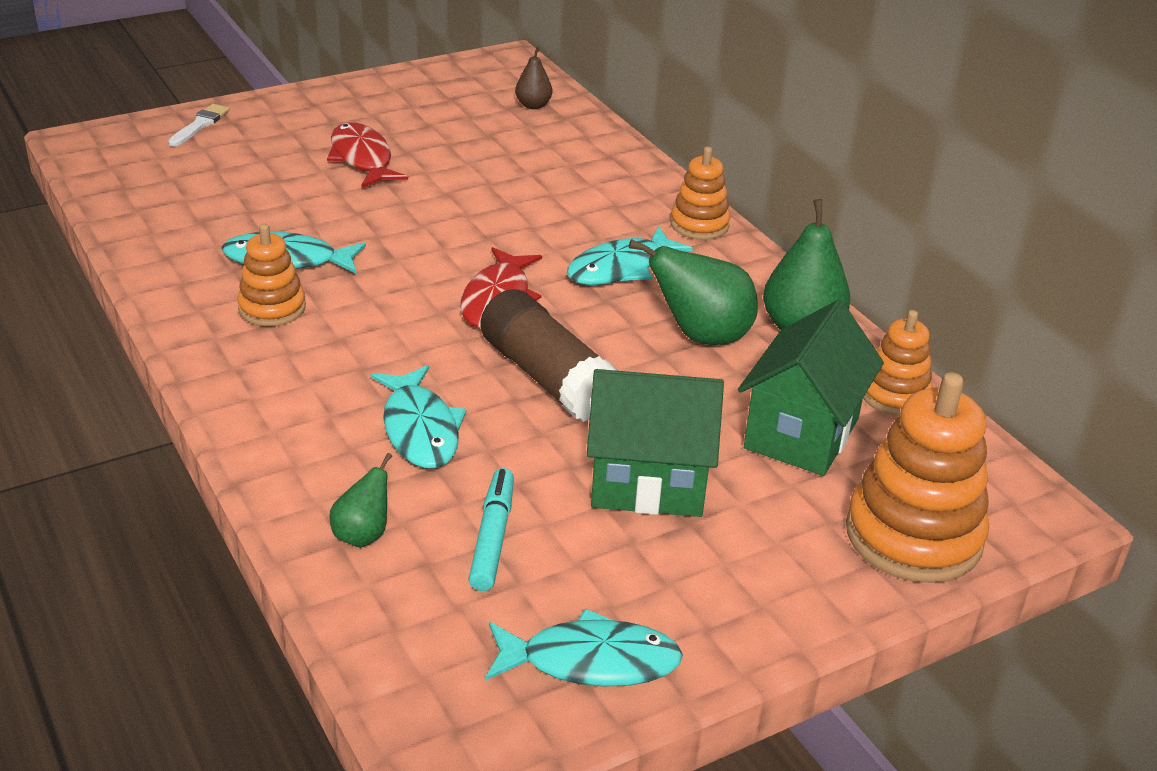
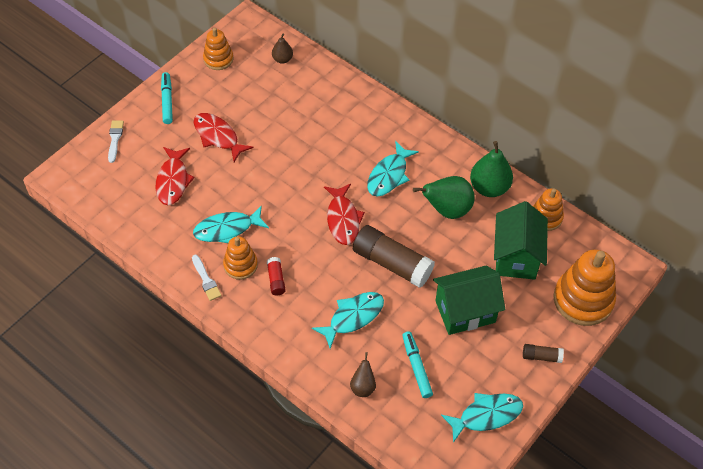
camera: 20 degrees left, 20 degrees up
(197, 310) = (206, 280): none -> white brush
(248, 187) = (173, 181): none -> red fish
(315, 106) = (167, 101): none -> turquoise marker
(318, 342) = (276, 280): none -> red glue stick
(363, 535) = (363, 387): green pear -> brown pear
(420, 429) = (353, 317): turquoise fish -> turquoise fish turned 90 degrees counterclockwise
(699, 225) = (411, 128): orange stacking toy -> orange stacking toy (218, 59)
(772, 600) = (541, 356): none -> brown glue stick

